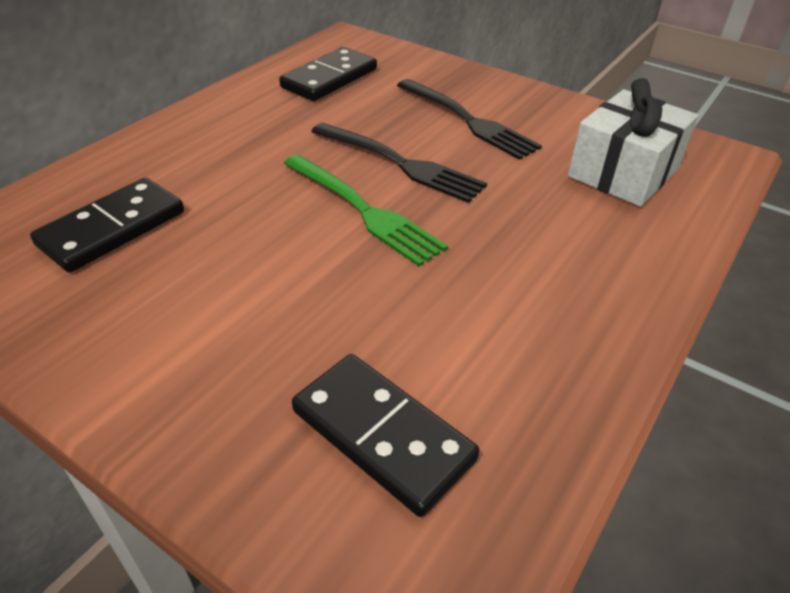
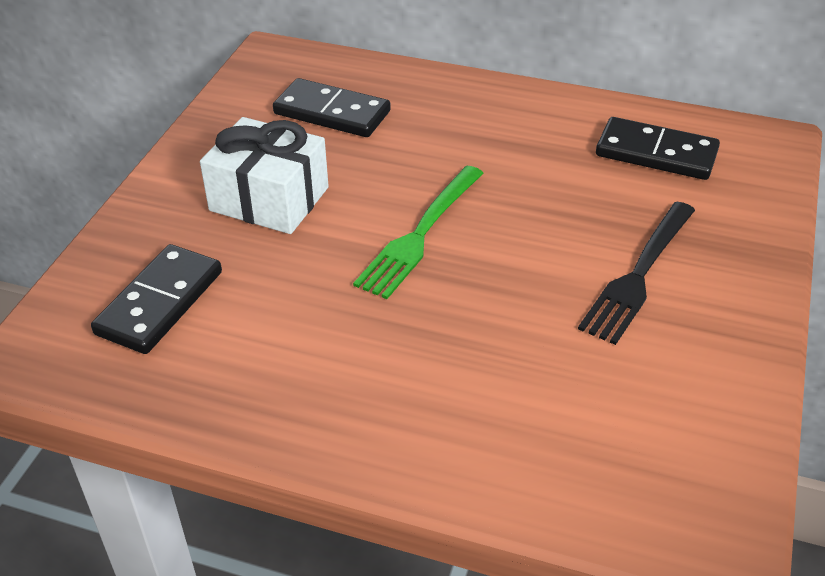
camera: 75 degrees right, 0 degrees up
(400, 163) = (514, 241): black fork -> none
(623, 172) = (605, 425): white gift -> white gift (269, 199)

